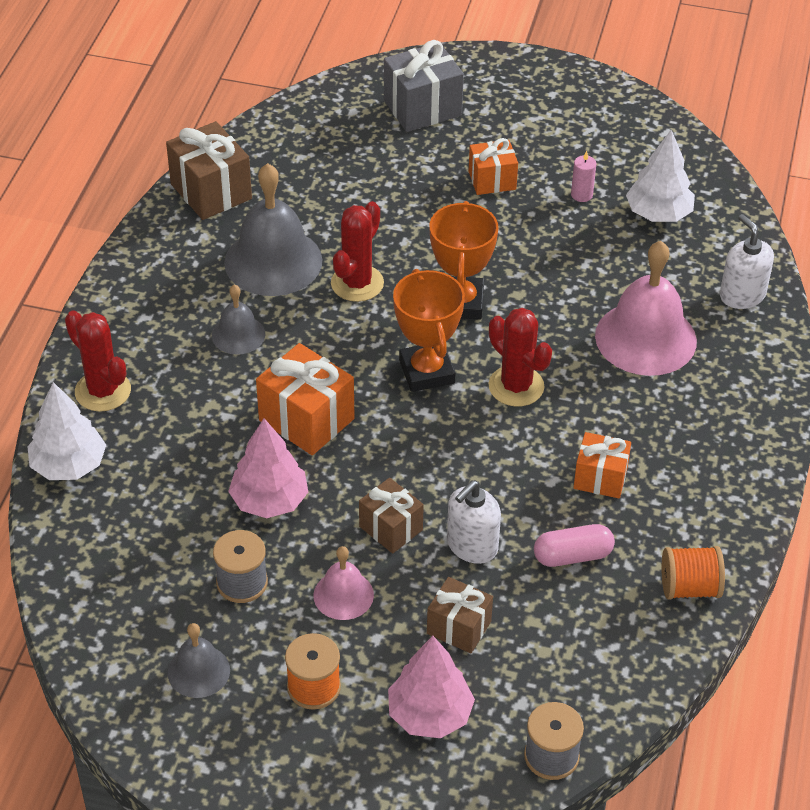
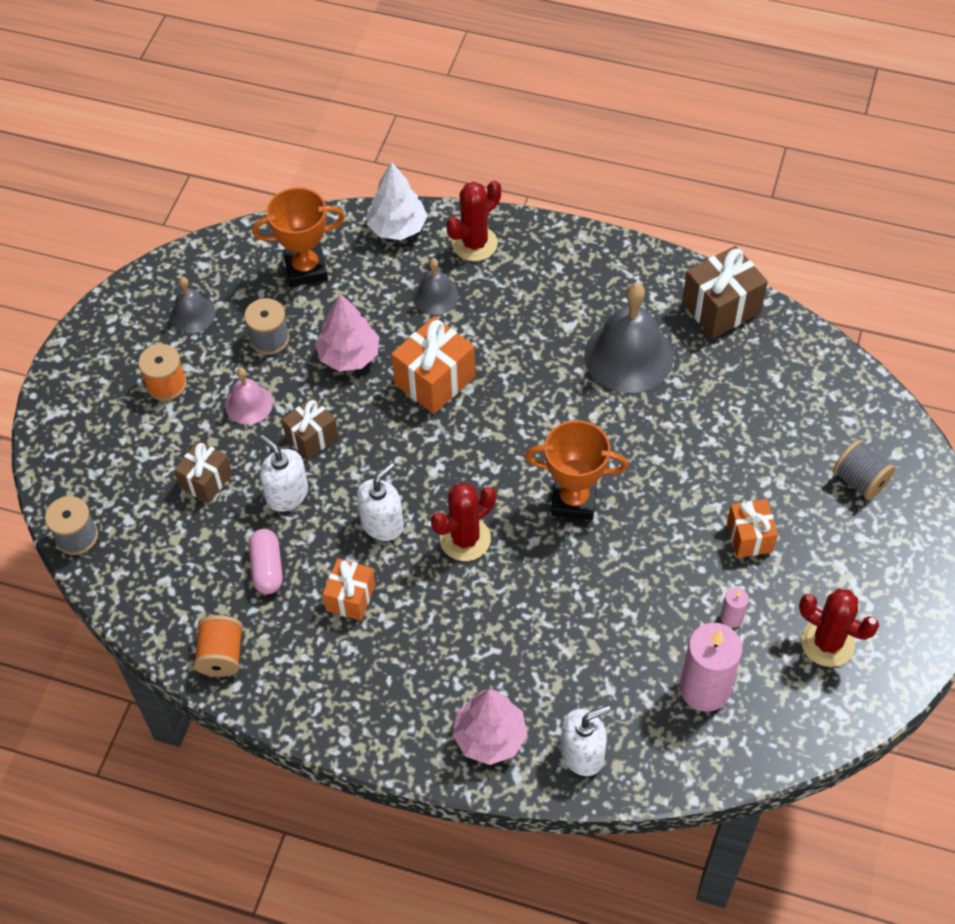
camera: 95 degrees right, 10 degrees up
(238, 334) = (536, 332): grey bell -> grey bell (435, 296)
(357, 283) = (600, 419): red cactus -> red cactus (827, 643)
(422, 108) = (860, 480): grey gift -> grey spool
(426, 371) = (486, 470): orange trophy -> orange trophy (306, 269)
(430, 714) = (129, 458): pink tree -> pink tree (490, 737)
(503, 456) = (382, 523): none -> white soap dispenser
(645, 338) = (523, 655): pink bell -> none
(658, 214) = (705, 688): white tree -> pink candle

